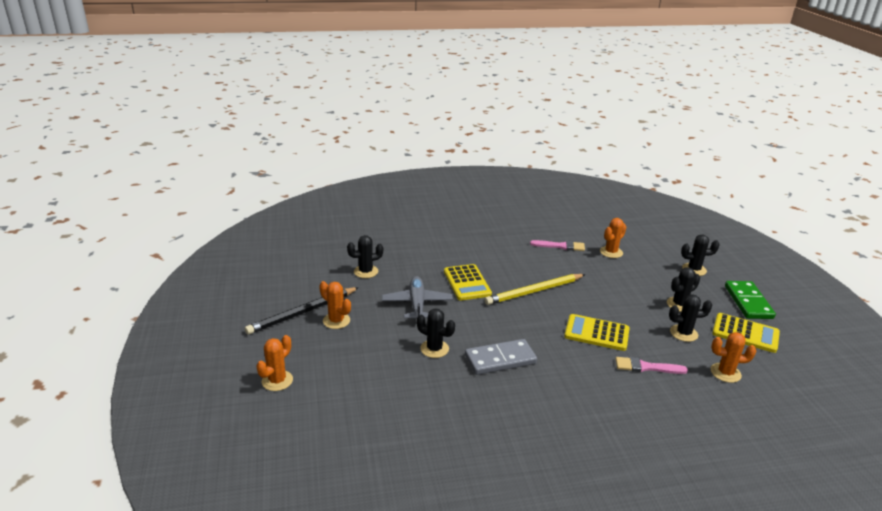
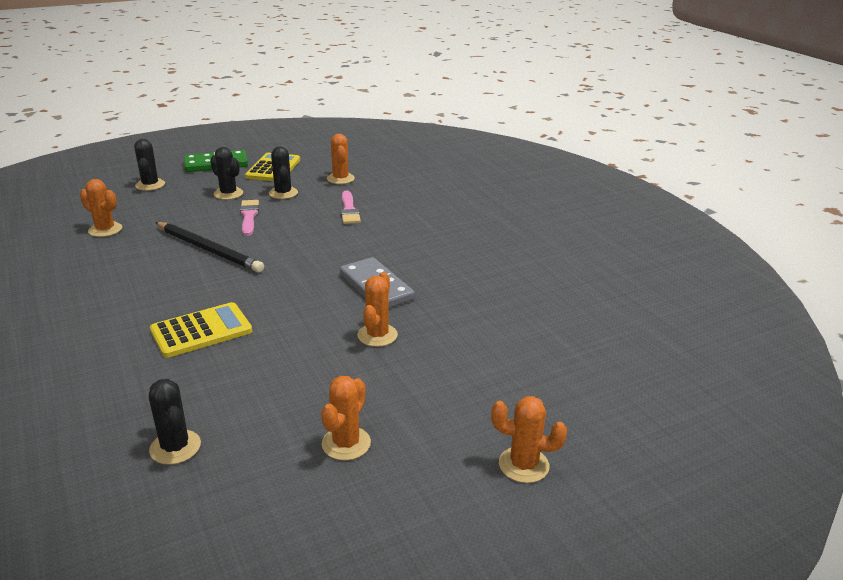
camera: 105 degrees left, 0 degrees up
(303, 312) = (336, 494): black pencil -> black pencil (209, 249)
(417, 304) = (273, 368): grey plane -> none
(434, 349) = (377, 335): black cactus -> orange cactus
(534, 291) = (216, 276): yellow pencil -> none
(560, 246) = (84, 264): pink brush -> pink brush (249, 216)
(596, 333) = (299, 234): yellow calculator -> none

